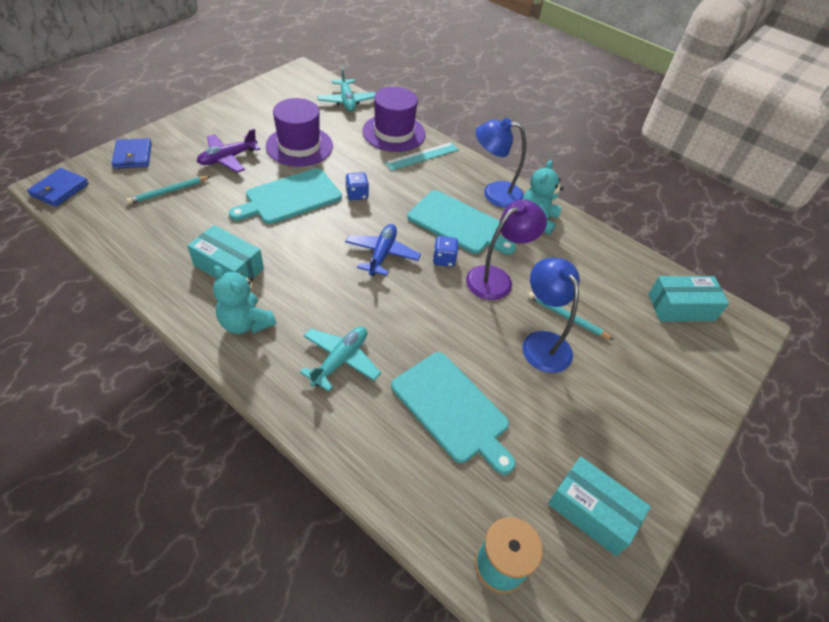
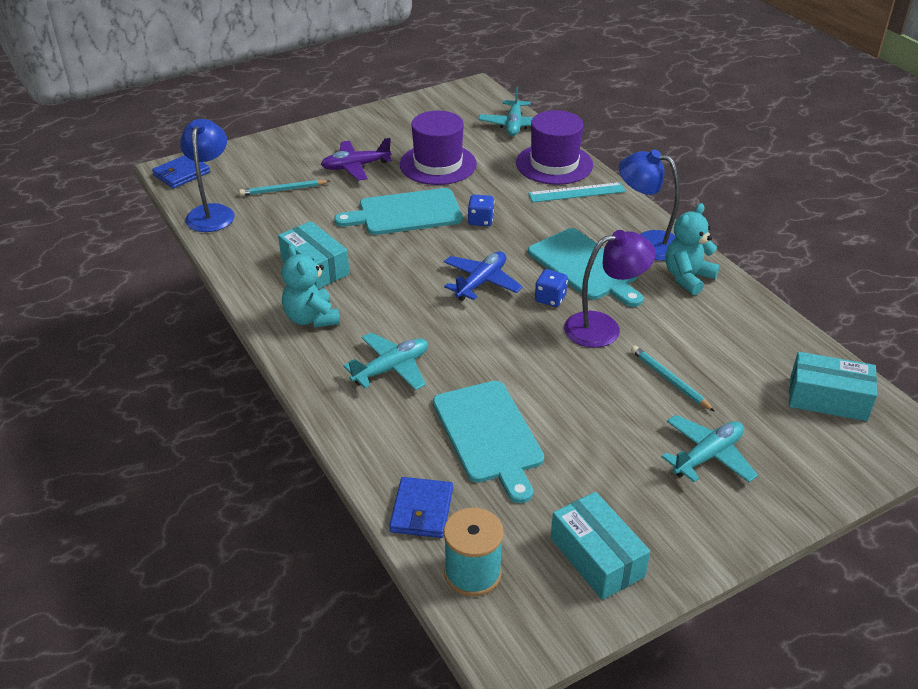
camera: 25 degrees right, 10 degrees down
(133, 156) = (261, 152): blue wallet -> blue wallet (421, 510)
(541, 342) = (624, 398): blue lamp -> blue lamp (212, 212)
(626, 383) = (707, 456): none -> turquoise plane

